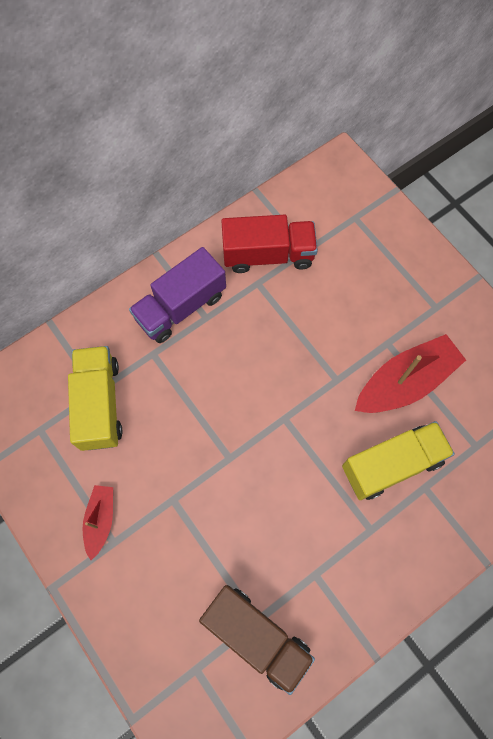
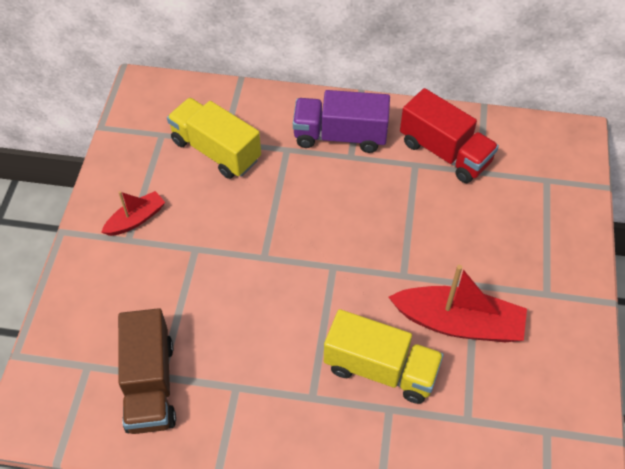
camera: 45 degrees right, 15 degrees down
(99, 404) = (216, 151): yellow truck -> yellow truck turned 90 degrees counterclockwise

